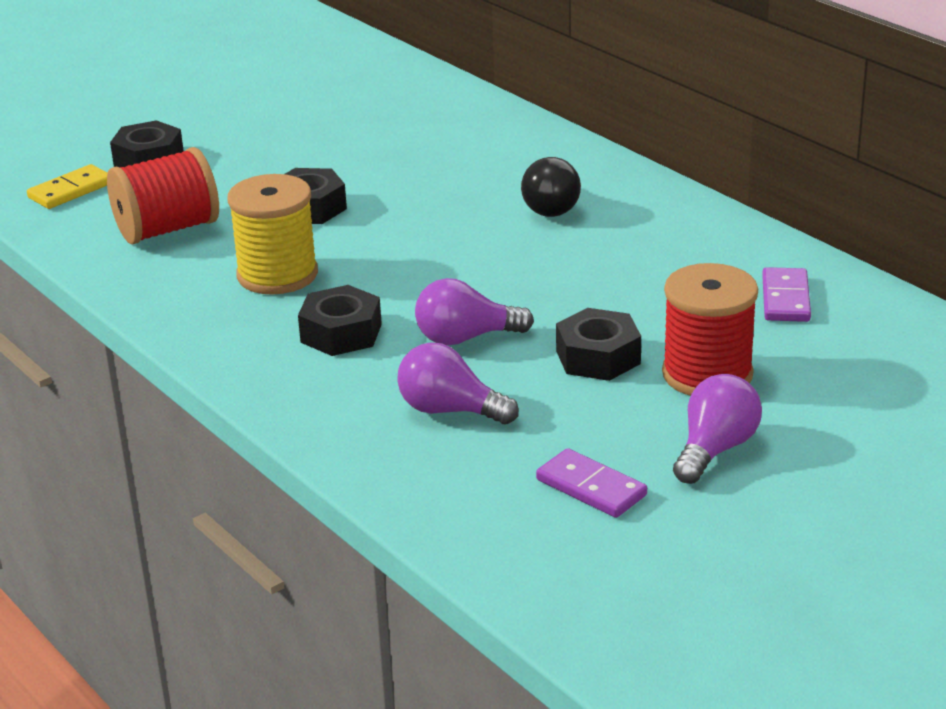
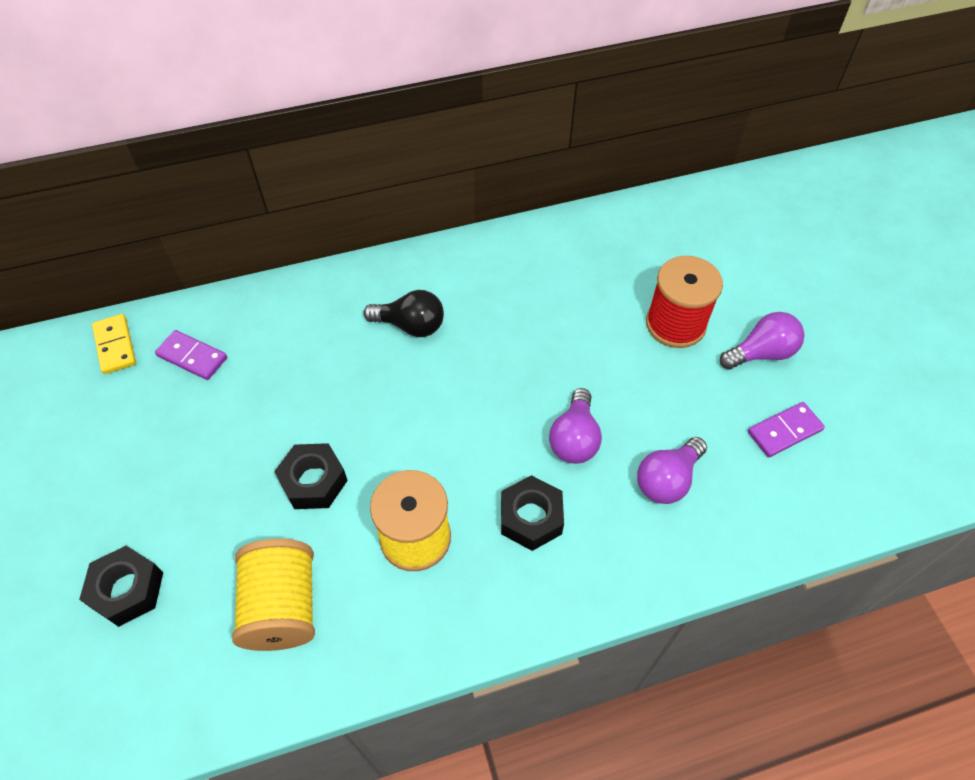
camera: 70 degrees left, 25 degrees up
(71, 191) = (143, 680): yellow domino -> yellow domino (115, 345)
(167, 229) = (282, 606): red spool -> yellow spool
(598, 357) = (632, 372): black nut -> none
(715, 449) = (761, 353): purple light bulb -> purple light bulb turned 105 degrees clockwise
(786, 299) = (603, 252): purple domino -> purple domino (192, 357)

